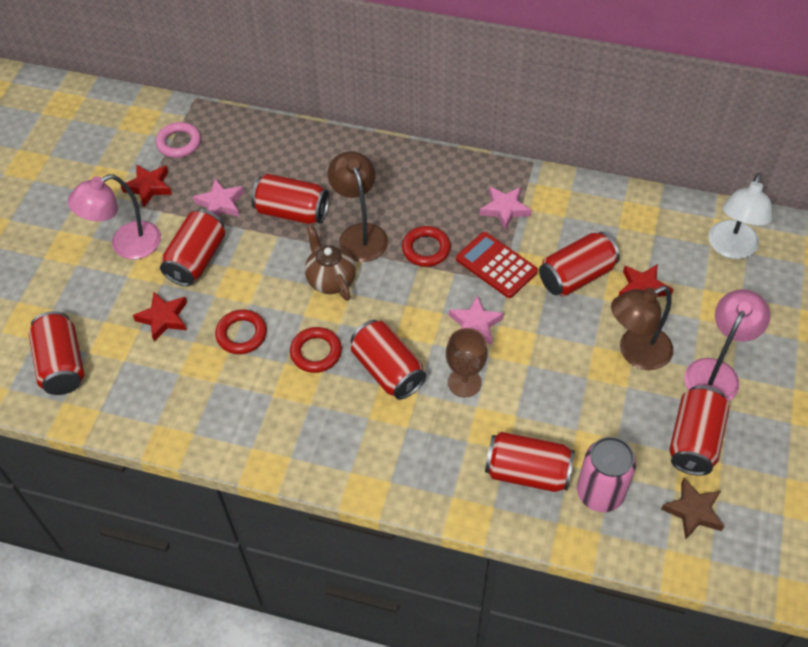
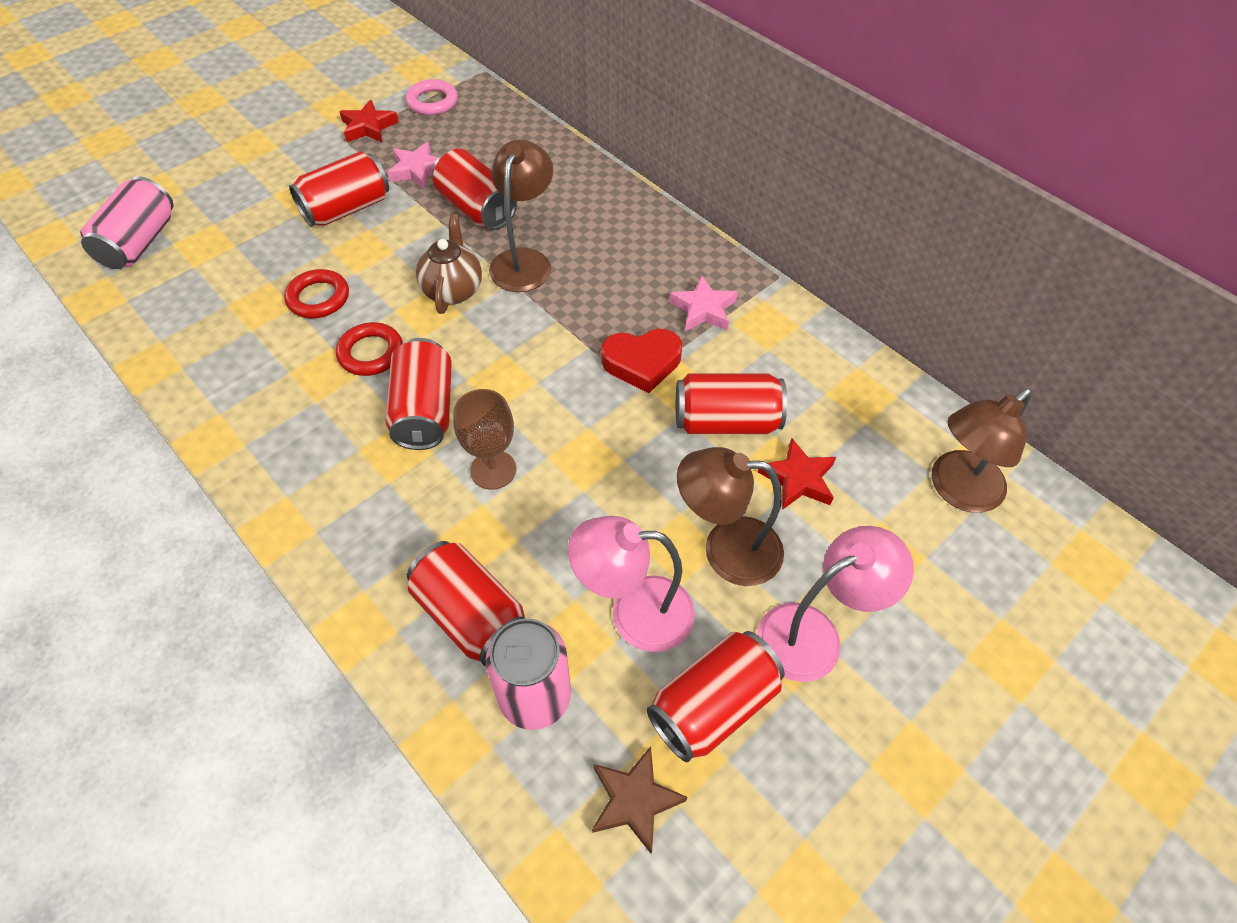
camera: 30 degrees right, 0 degrees up
(62, 364) = (140, 243): red can -> pink can
(126, 245) = (299, 167): pink lamp -> pink lamp (634, 613)
(163, 318) = (265, 247): red star -> none
(426, 249) = (579, 308): red ring -> none
(475, 324) = (562, 413): pink star -> none
(496, 265) = (642, 363): red calculator -> red heart
(731, 248) = (957, 490): white lamp -> brown lamp

